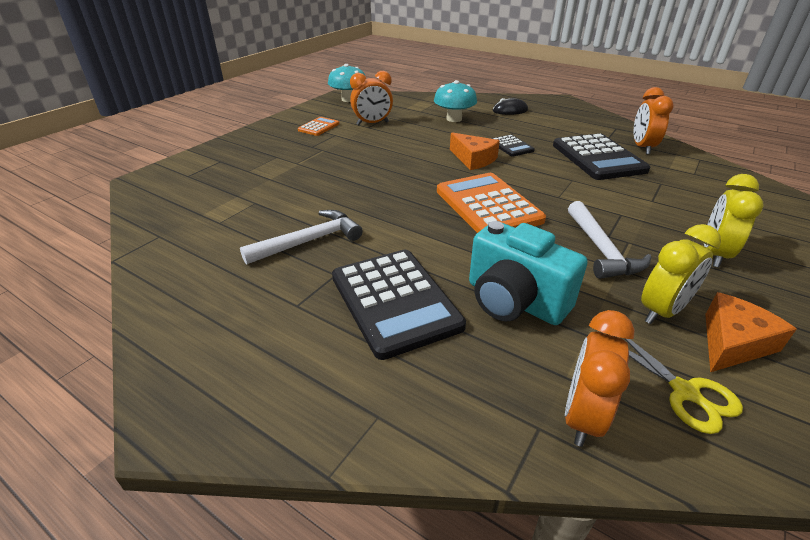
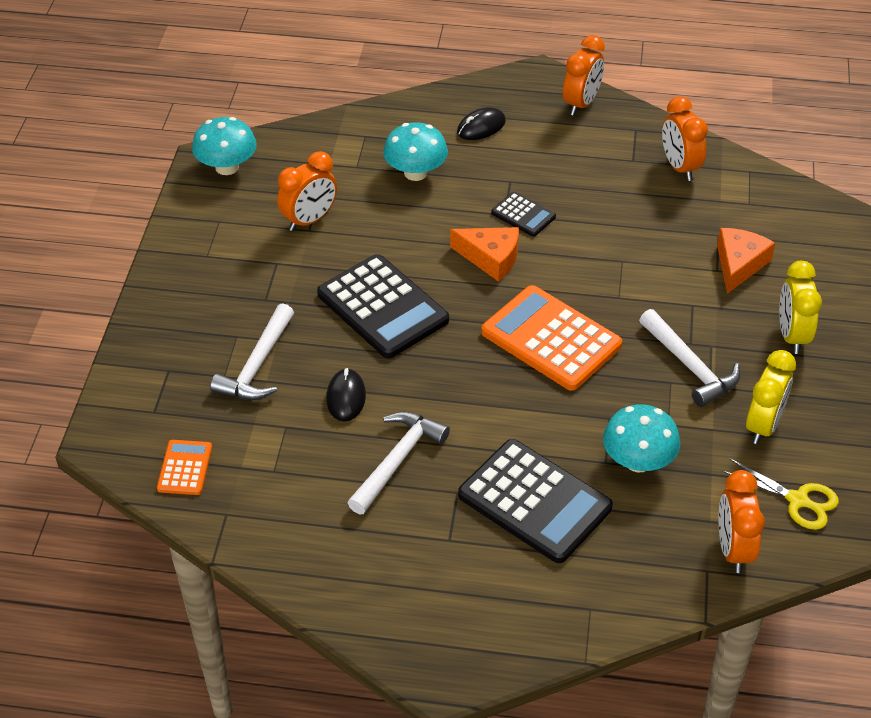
camera: 25 degrees left, 10 degrees up
(273, 171) = (257, 366): none -> white hammer
(310, 198) = (346, 397): none -> black mouse
(319, 127) = (239, 253): orange calculator -> orange calculator (185, 468)
(514, 301) = (638, 461): turquoise camera -> turquoise mushroom
(583, 113) = (581, 104): none -> orange clock
(598, 158) = (635, 206): black calculator -> black calculator (382, 307)
(733, 343) = (823, 439): orange cheese -> orange cheese (739, 264)

